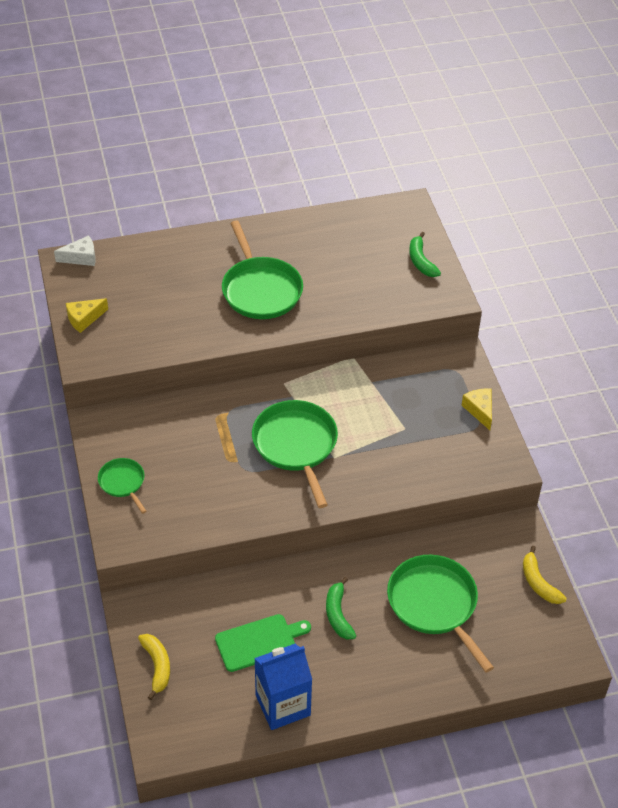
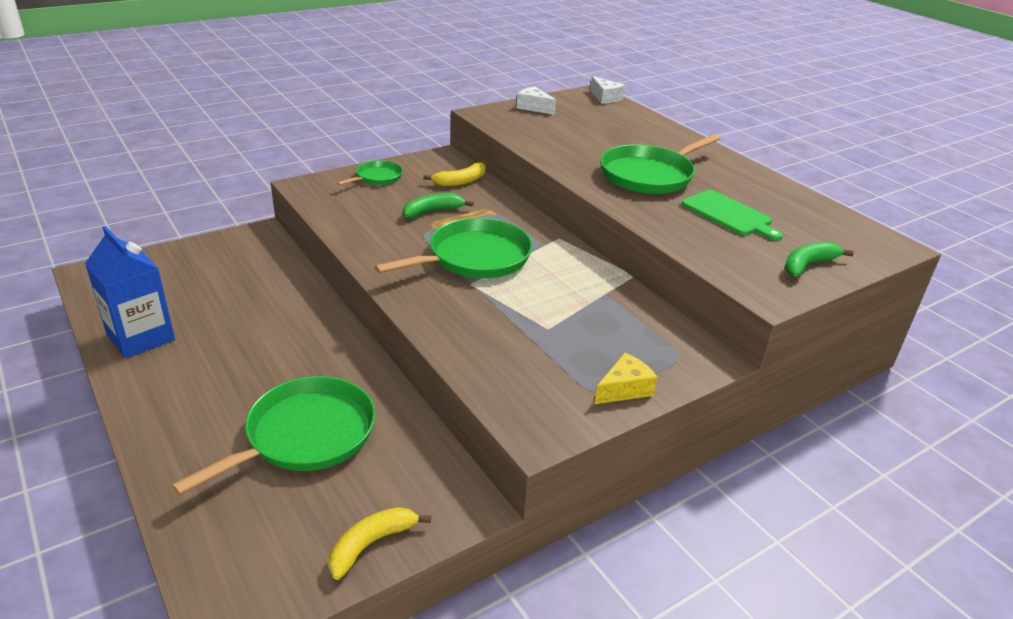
camera: 70 degrees right, 15 degrees down
(84, 319) = (534, 107): yellow cheese -> white cheese
(157, 666) = (191, 256): yellow banana -> yellow banana (460, 181)
(259, 642) = (227, 309): green cutting board -> green cutting board (729, 214)
(338, 614) = (274, 357): green banana -> green banana (433, 211)

